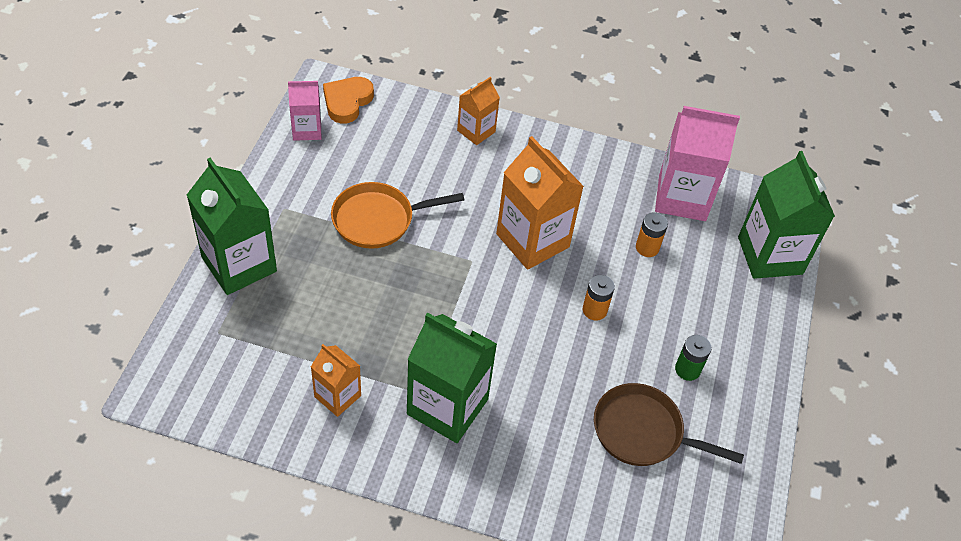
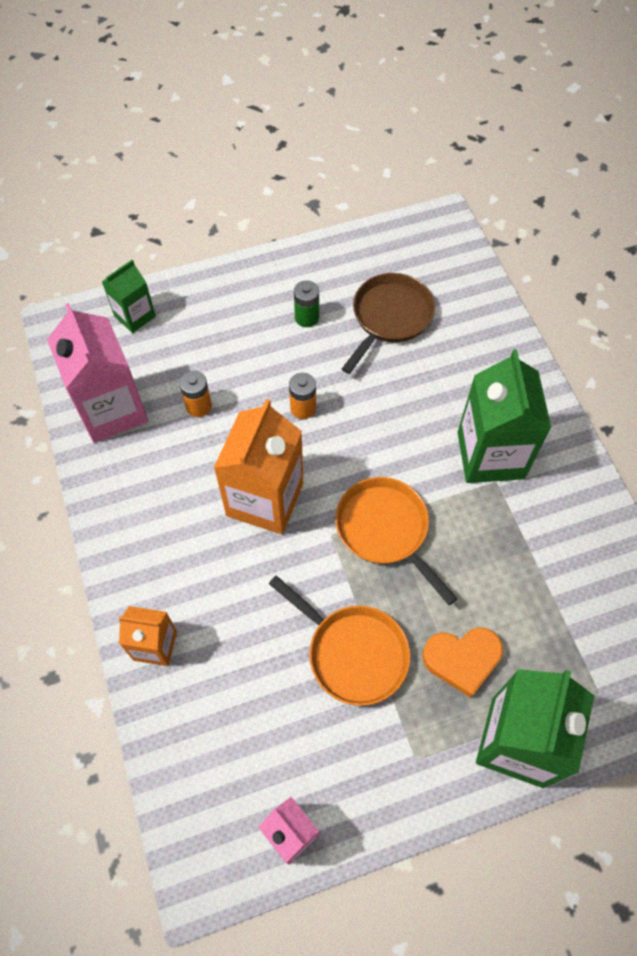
camera: 120 degrees left, 10 degrees up
(337, 396) = (558, 541): orange carton -> none
(347, 102) = (211, 824): orange heart -> orange heart (462, 659)
(446, 293) = (385, 530): none -> orange pan
(643, 432) = (389, 318): brown pan -> brown pan turned 135 degrees counterclockwise
(770, 255) = (135, 316): green carton -> green carton, size x0.56

